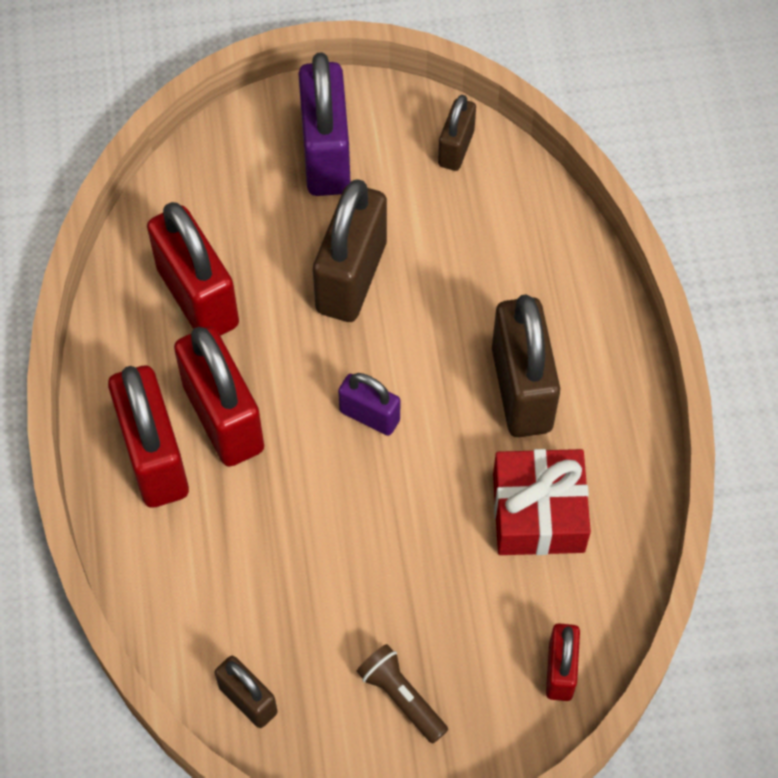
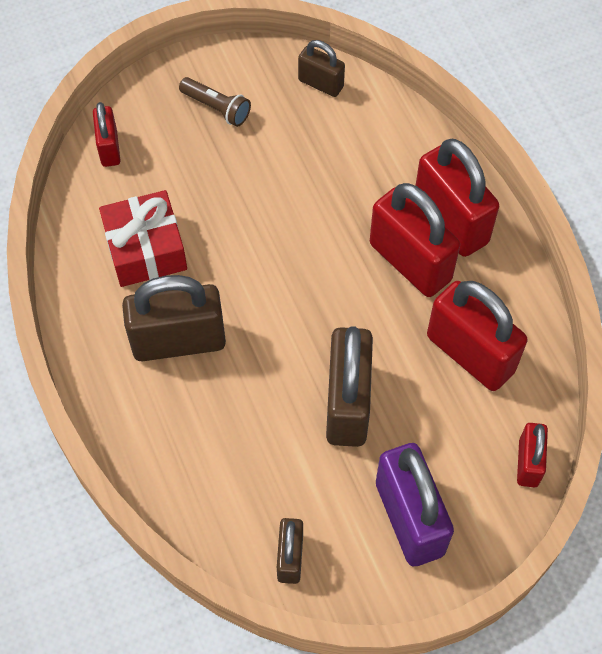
camera: 165 degrees right, 0 degrees up
(185, 176) = (528, 463): none -> red padlock
(369, 416) = (296, 291): purple padlock -> none
(521, 389) = (178, 341): brown padlock -> brown padlock turned 75 degrees counterclockwise

